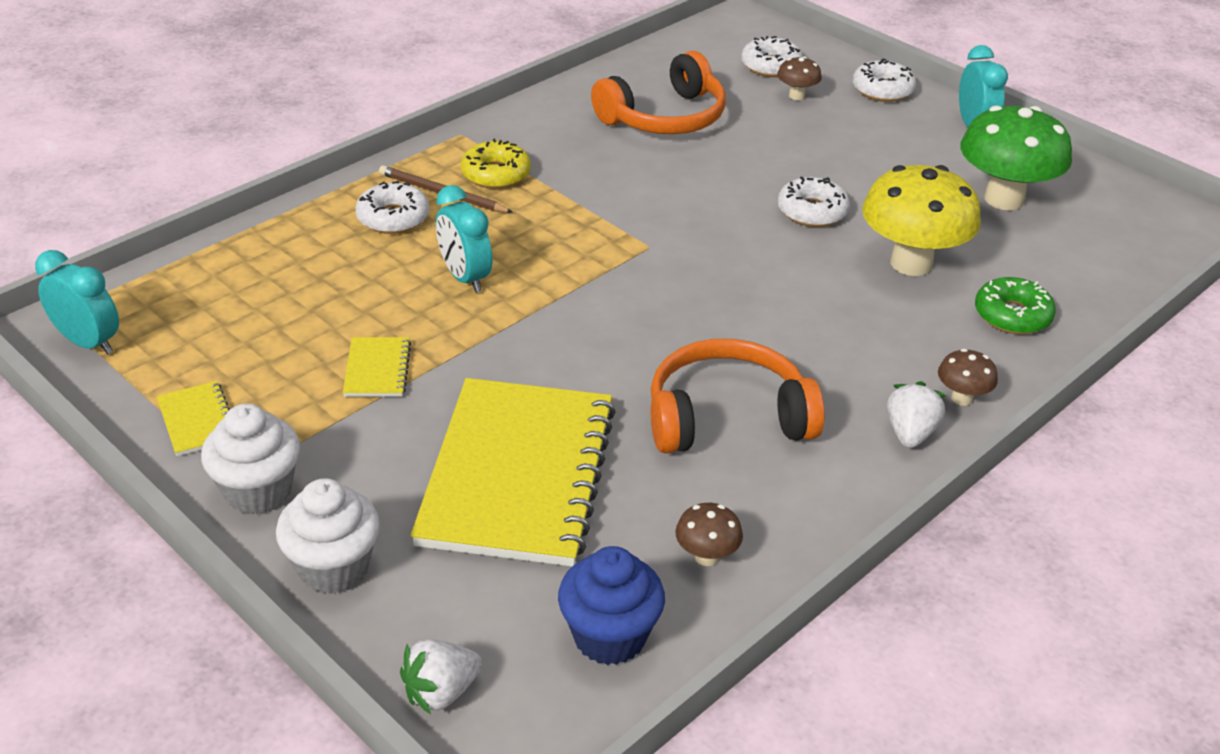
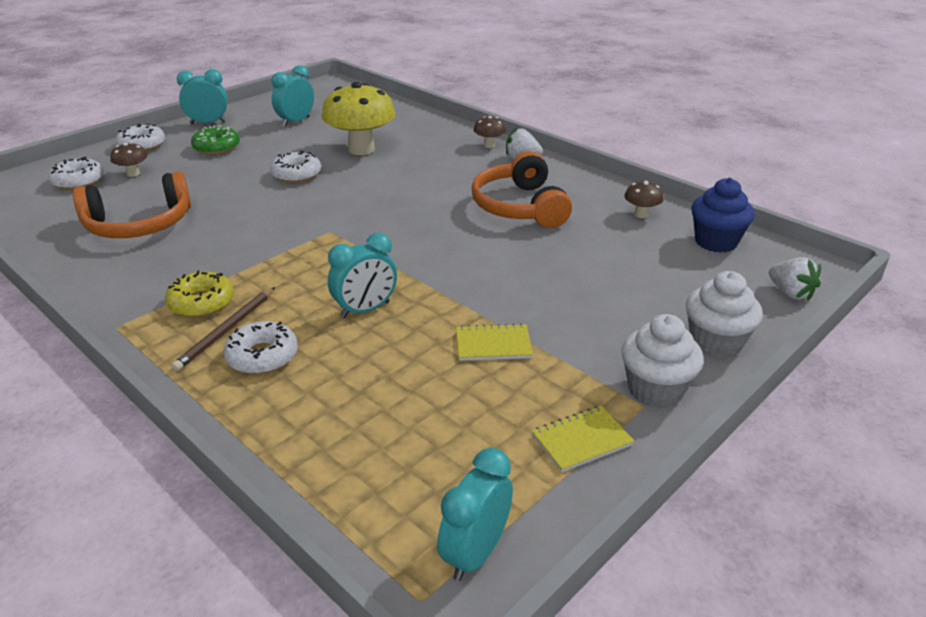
camera: 90 degrees left, 5 degrees down
(518, 475) = (595, 275): yellow notebook -> none
(665, 117) = (139, 224): orange headphones -> orange headphones turned 105 degrees clockwise
(1004, 199) = (296, 121): green mushroom -> turquoise clock
(1012, 315) = (414, 128): green donut -> green donut (216, 147)

